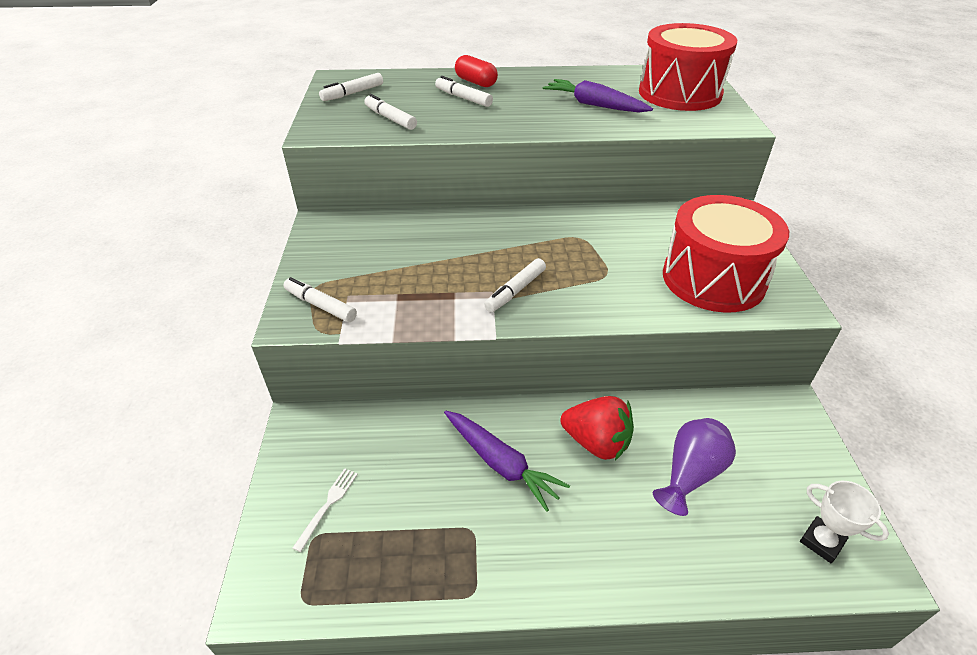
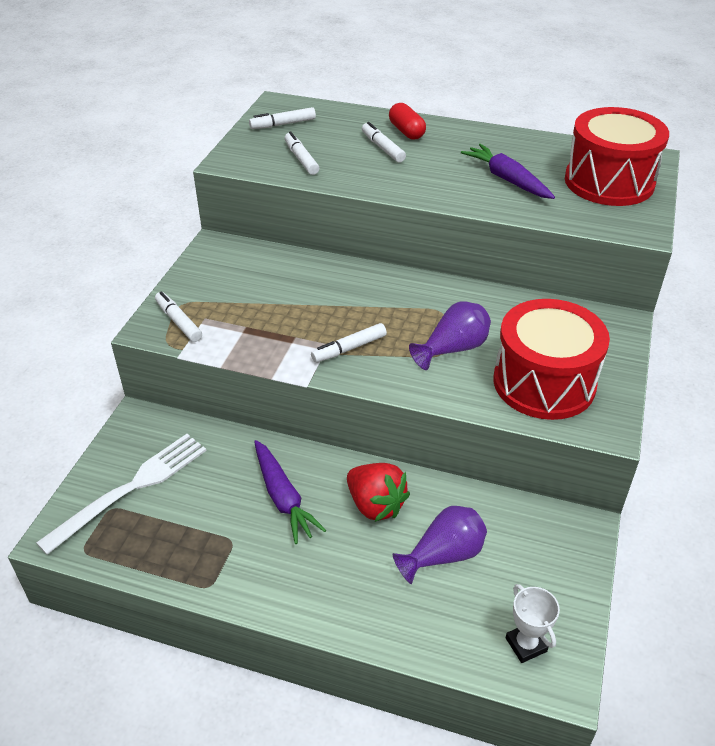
camera: 20 degrees right, 0 degrees up
(328, 505) = (131, 488): white fork -> white fork, size x2.31
(613, 268) = (453, 349): none -> purple vase

